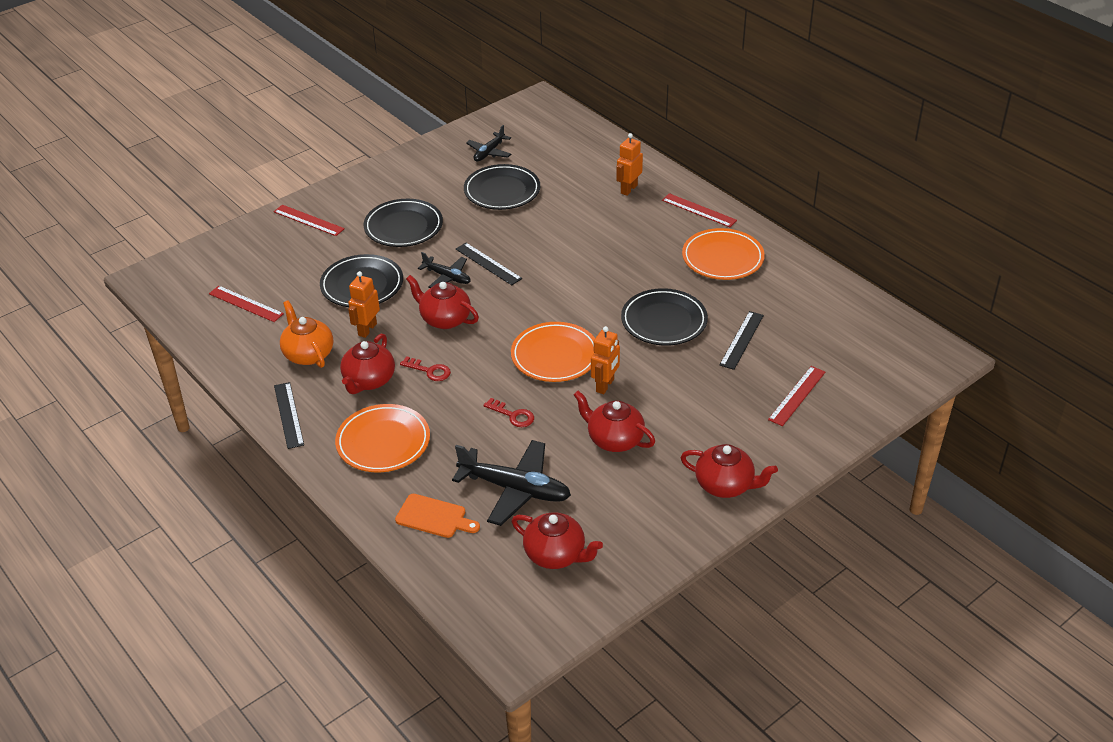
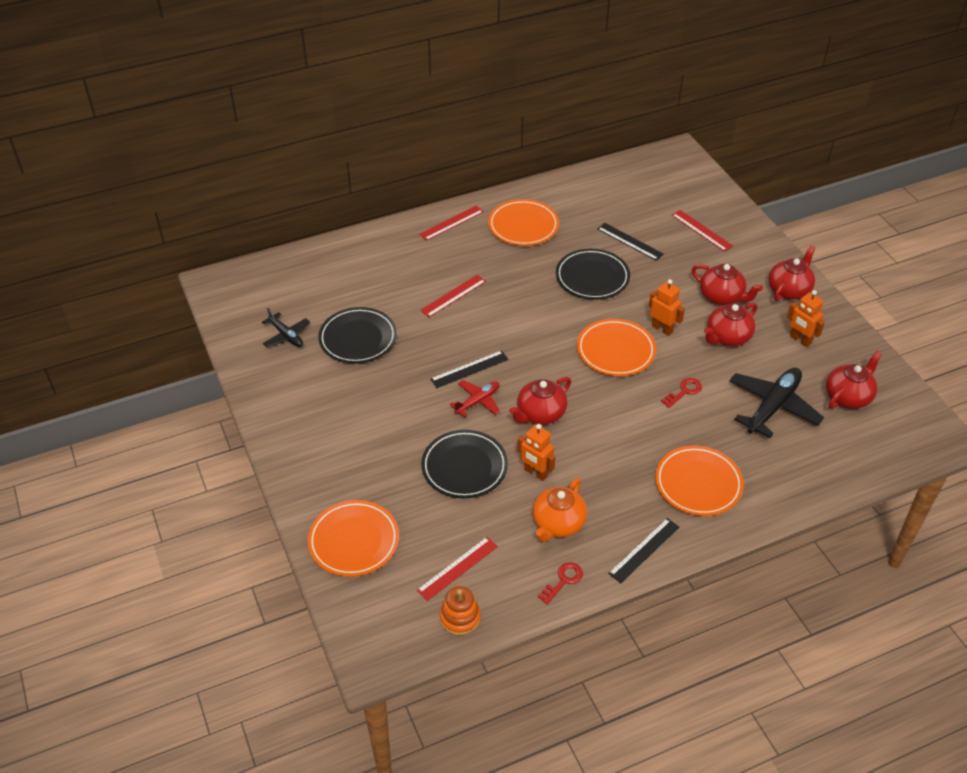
camera: 75 degrees left, 5 degrees up
(194, 315) = (460, 618): none -> orange stacking toy
(264, 242) = (354, 541): none -> orange plate
(289, 415) = (644, 550): black ruler -> black ruler turned 45 degrees counterclockwise
(308, 220) = (332, 497): red ruler -> red ruler (453, 296)
(308, 354) = (558, 524): orange teapot -> orange teapot turned 45 degrees counterclockwise
(368, 381) = (612, 482): red teapot -> red teapot (722, 297)
(403, 227) = (381, 421): black plate -> none
(430, 371) = (610, 436): red key -> red key (563, 580)
(434, 517) = (797, 463): orange cutting board -> none
(447, 277) = (478, 401): black plane -> red plane
(628, 189) = (399, 256): orange robot -> orange robot (800, 340)

